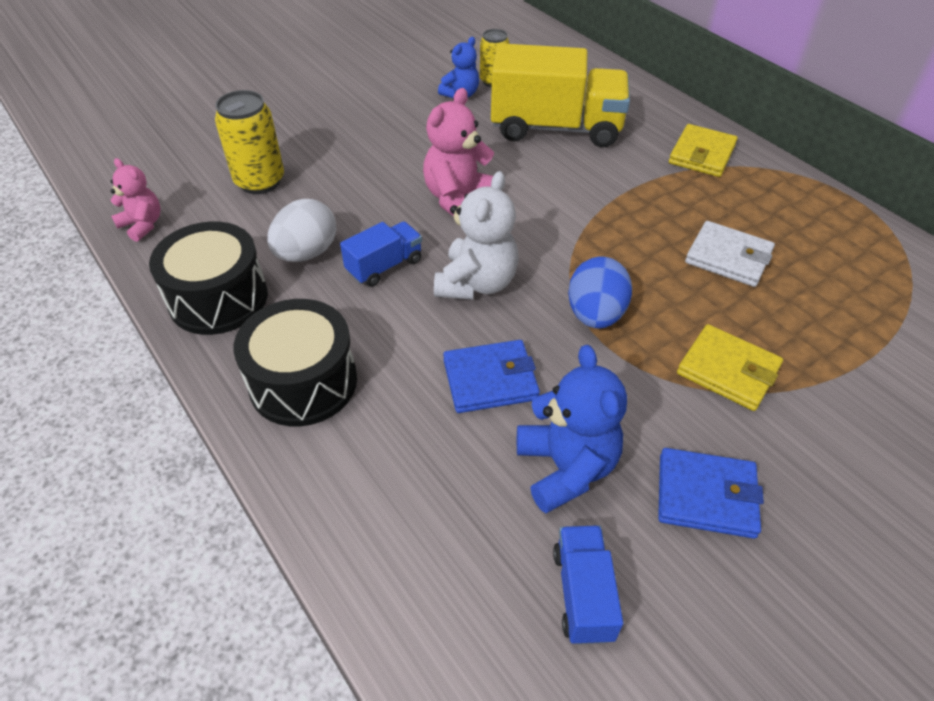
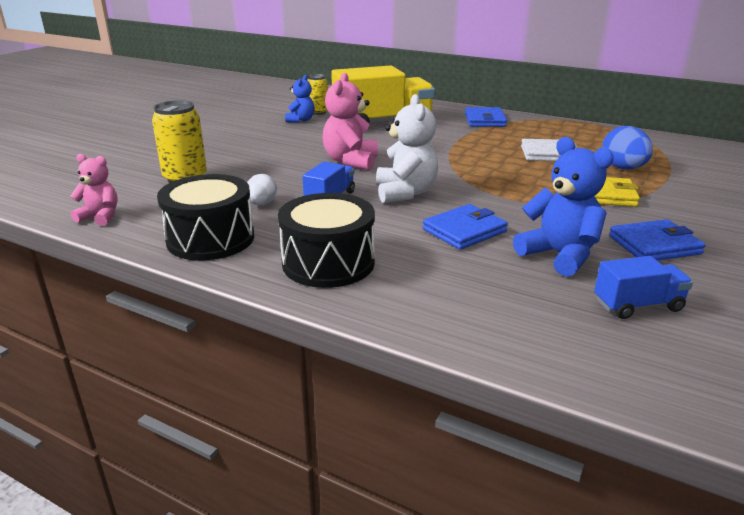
camera: 25 degrees left, 20 degrees down
(306, 253) = (262, 204): white egg -> white egg, size x0.64
(583, 594) = (637, 305): blue truck -> blue truck turned 105 degrees clockwise
(595, 315) = (498, 190): blue egg -> blue egg (623, 168)
(701, 154) = (485, 120): yellow wallet -> blue wallet

